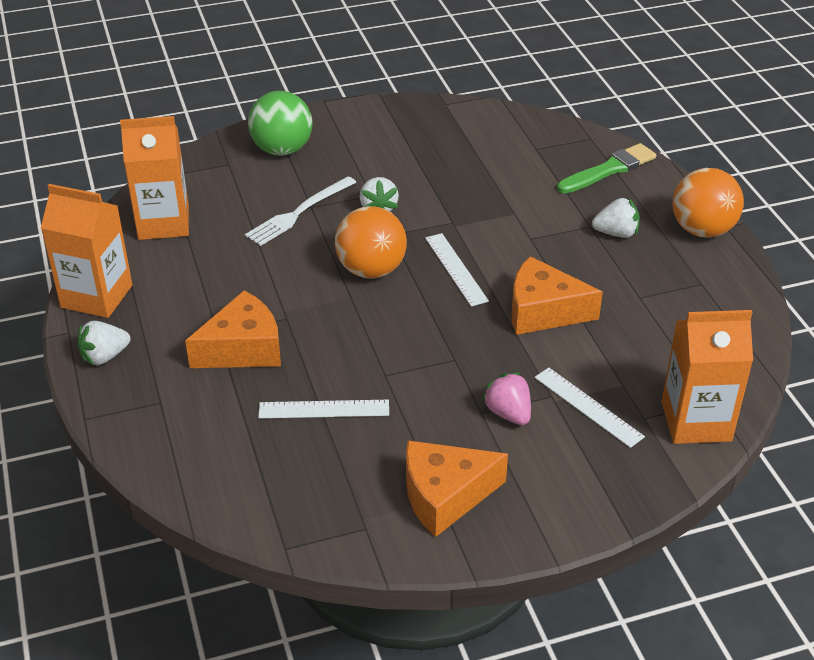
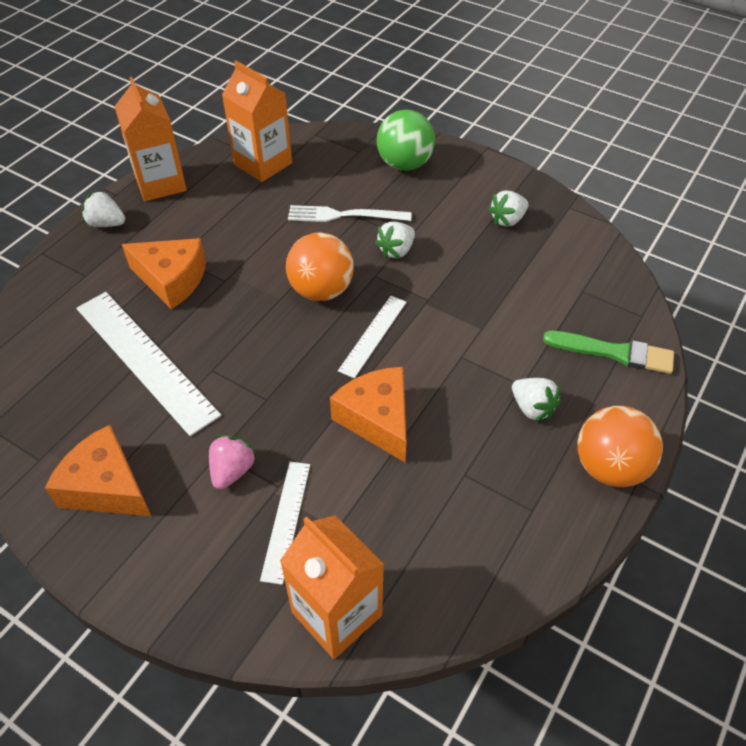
camera: 50 degrees right, 10 degrees up
(324, 409) = (145, 359): white ruler -> white ruler, size x1.86
(419, 138) = (507, 220): none -> white strawberry

